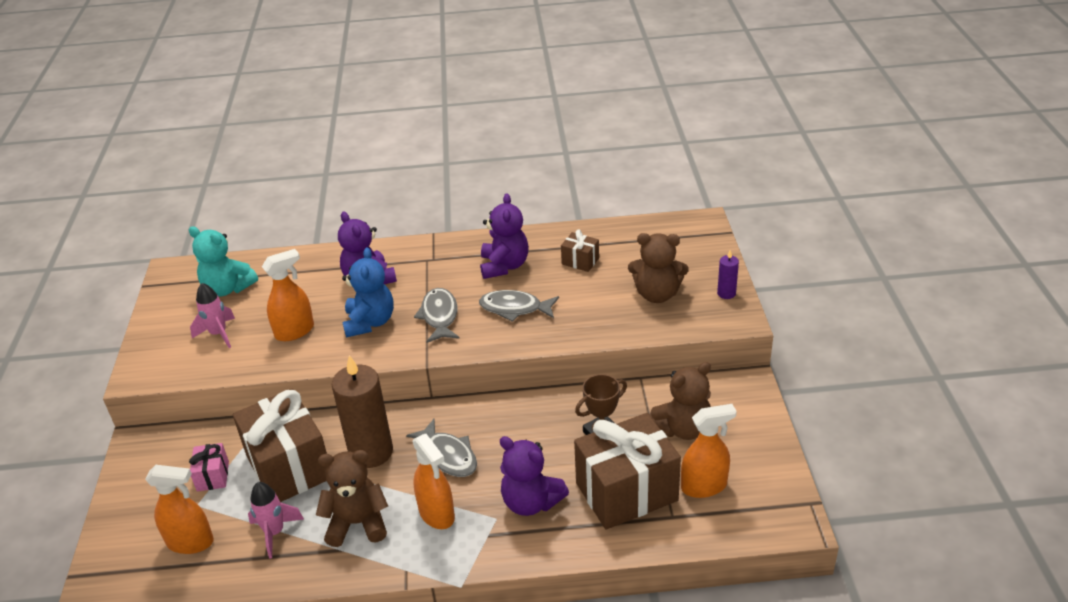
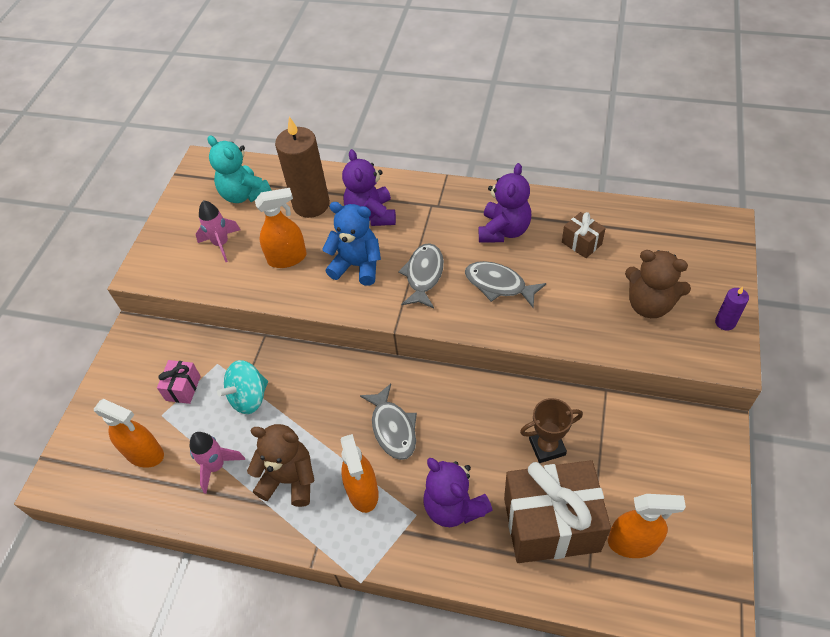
camera: 20 degrees right, 15 degrees up
(289, 467) = (249, 397): brown gift -> turquoise spinning top
(370, 322) = (357, 266): blue teddy bear -> blue teddy bear turned 90 degrees counterclockwise
(371, 452) = (324, 403): brown candle -> brown candle (311, 204)
(682, 428) = (631, 465): brown teddy bear -> none

